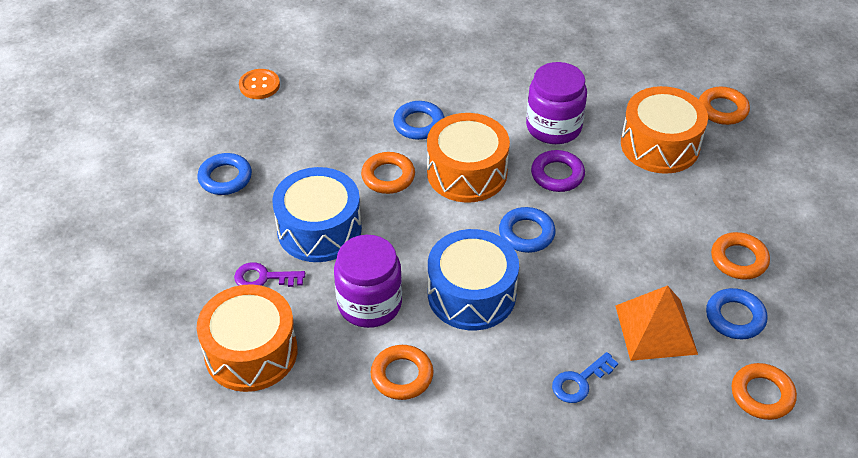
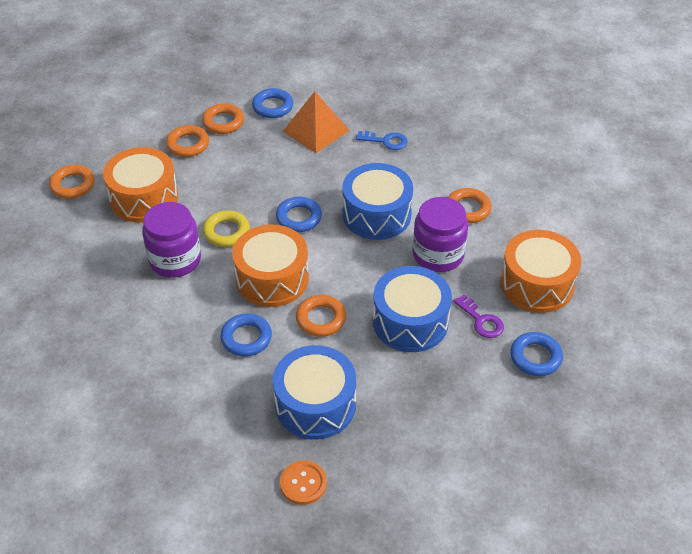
camera: 130 degrees left, 0 degrees up
(225, 178) = (426, 417): blue ring -> blue ring (535, 357)
(312, 126) = (315, 404): none -> blue drum
(557, 175) = (226, 232): purple ring -> yellow ring
(762, 395) = (317, 79): orange ring -> orange ring (188, 144)

